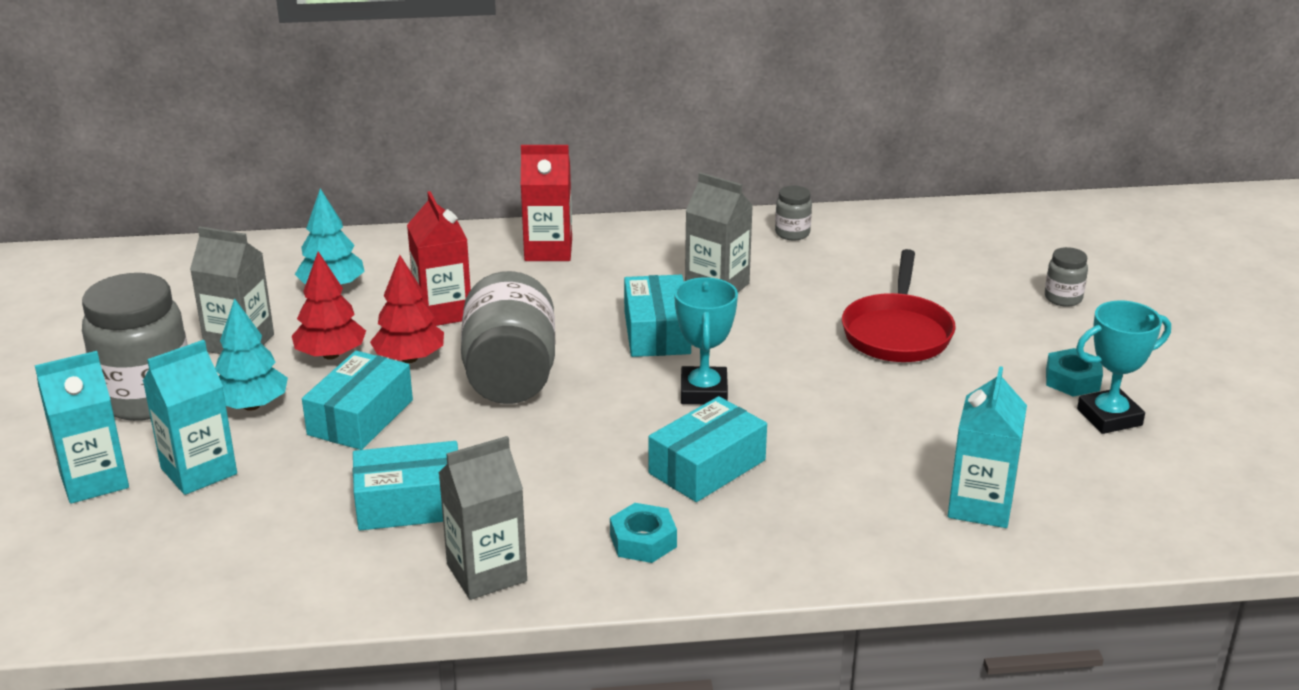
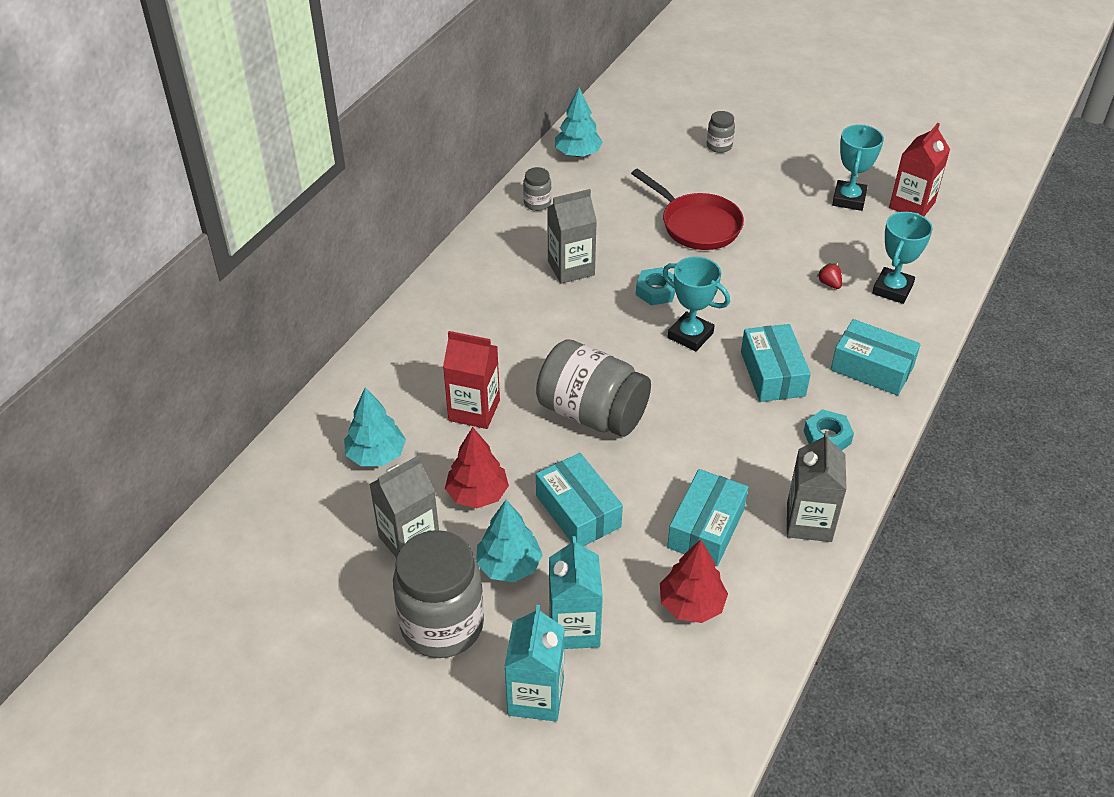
camera: 55 degrees left, 15 degrees up
(409, 358) = (522, 454): red tree -> red tree (691, 604)
(548, 250) = (441, 320): red carton -> red carton (912, 205)
(657, 332) = (601, 321): turquoise box -> turquoise box (872, 368)
(908, 225) = (578, 153): none -> turquoise tree
(922, 455) = (829, 284): none -> red strawberry
(980, 506) = (892, 289): turquoise carton -> turquoise trophy
(1072, 380) = (803, 191): turquoise nut -> turquoise nut (656, 291)

